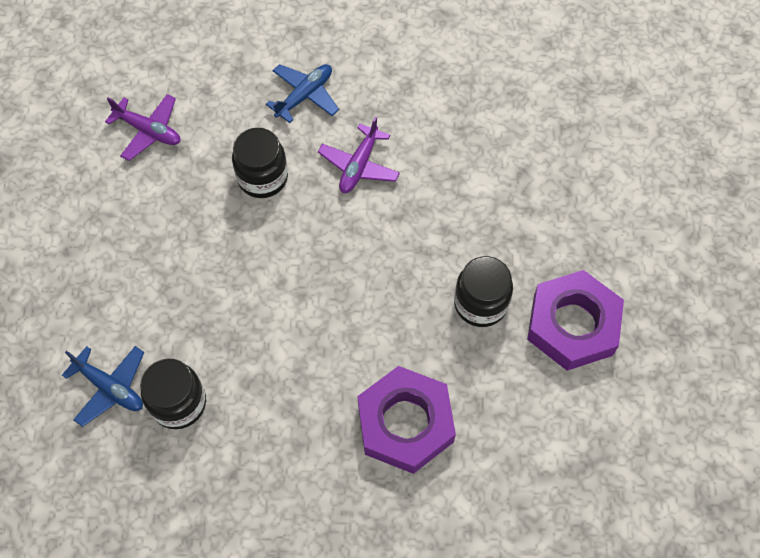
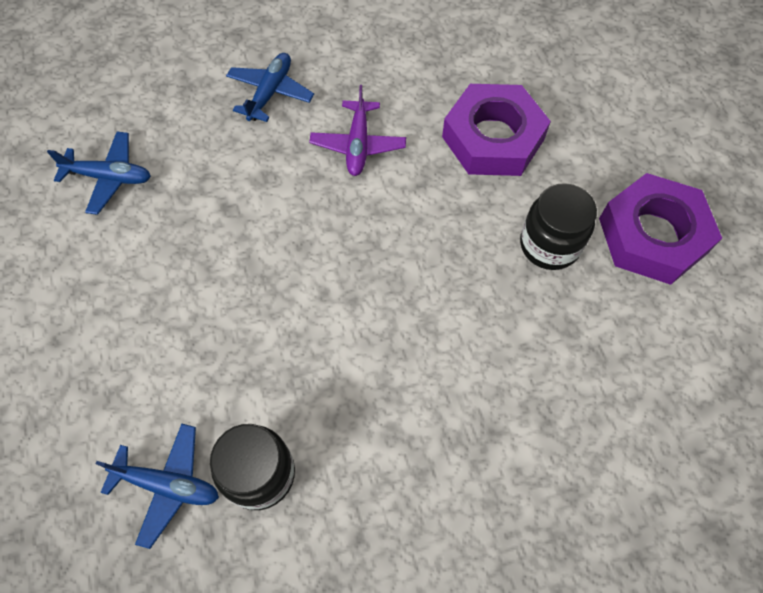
camera: 20 degrees left, 0 degrees up
(148, 131) = (109, 177): purple plane -> blue plane
(262, 178) = (258, 188): black jar -> none
(405, 423) = (530, 402): purple nut -> purple nut (493, 138)

